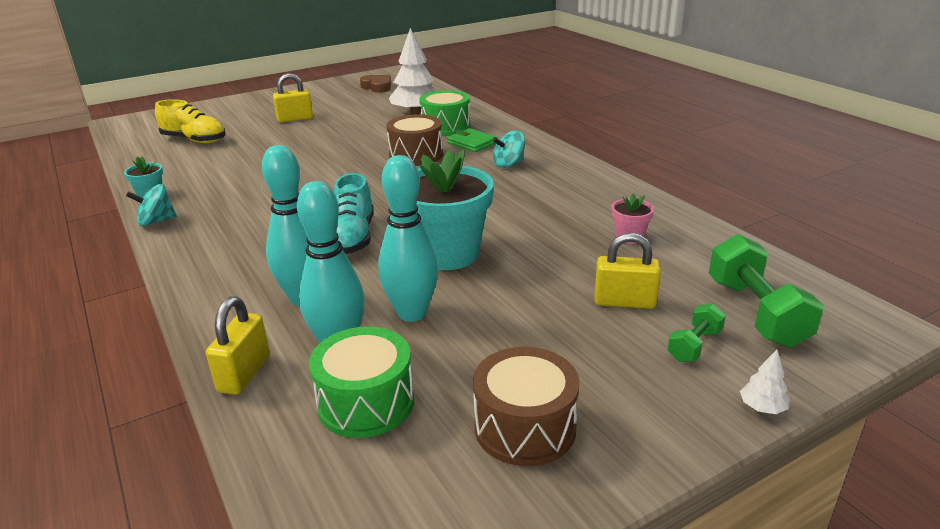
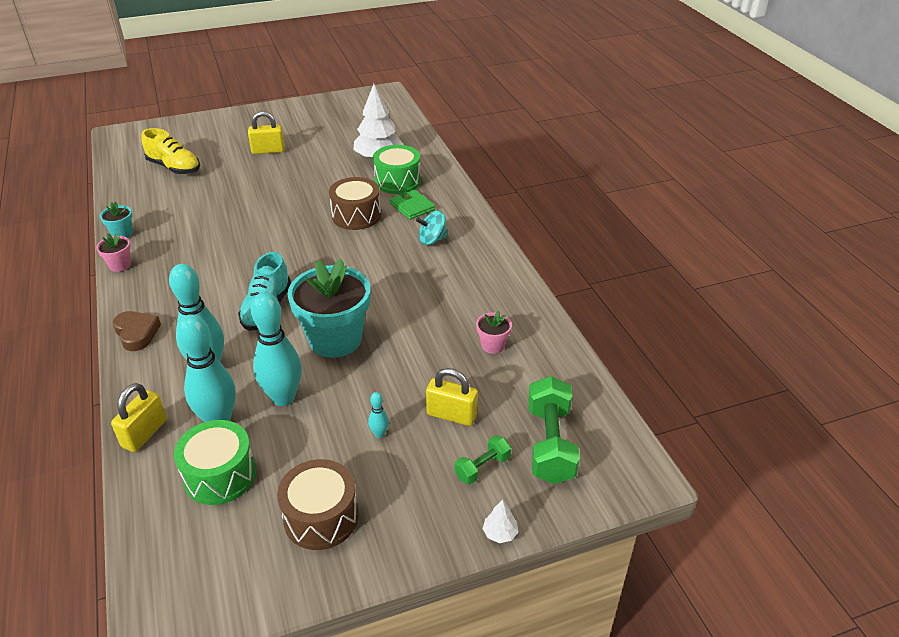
camera: 10 degrees right, 10 degrees up
(156, 221) = (120, 265): turquoise spinning top -> pink flower pot
(377, 87) = (357, 114): brown heart -> brown heart (137, 333)
(550, 331) = (379, 434): none -> turquoise bowling pin

